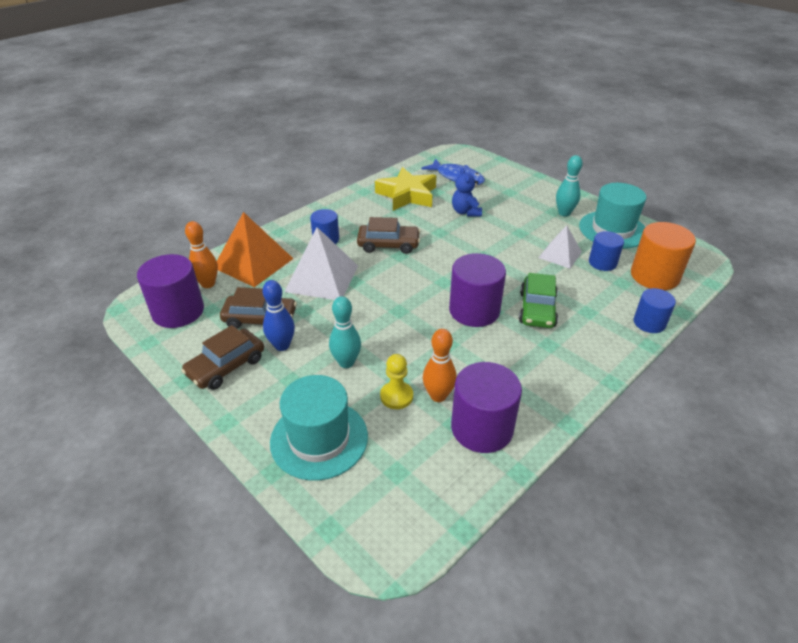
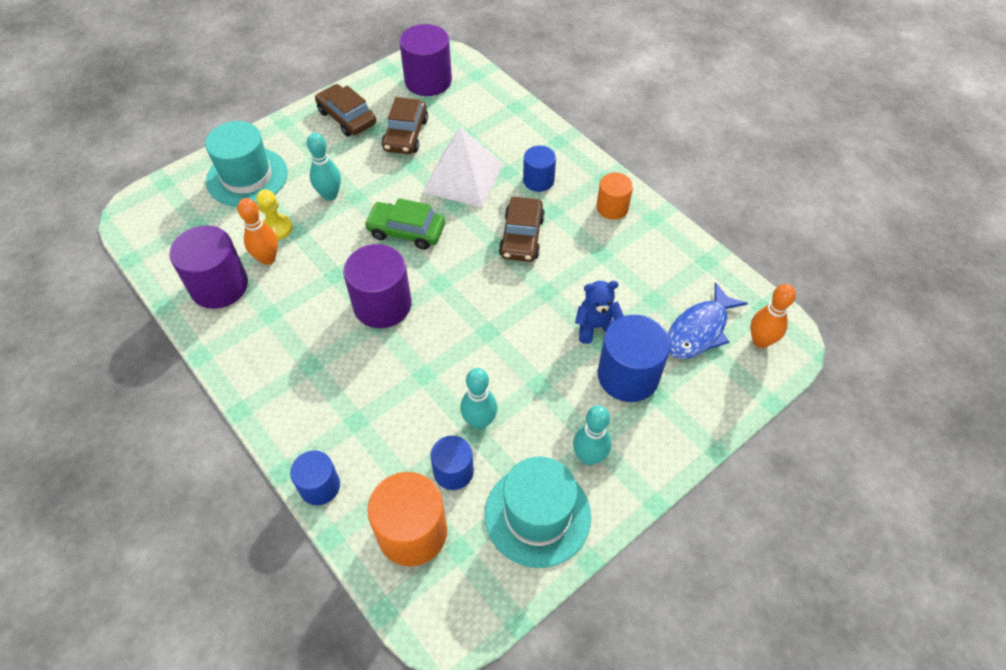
camera: 95 degrees right, 15 degrees up
(208, 284) = (467, 95): orange bowling pin -> orange bowling pin (760, 341)
(253, 263) = (498, 124): orange pyramid -> none
(282, 345) = (364, 151): blue bowling pin -> none
(354, 207) = (612, 207): none -> orange cylinder
(407, 195) = (643, 264): yellow star -> none
(500, 200) = (628, 375): none -> blue cylinder
(537, 309) = (371, 367): green car -> green car (406, 231)
(560, 254) = (479, 421): white pyramid -> turquoise bowling pin

